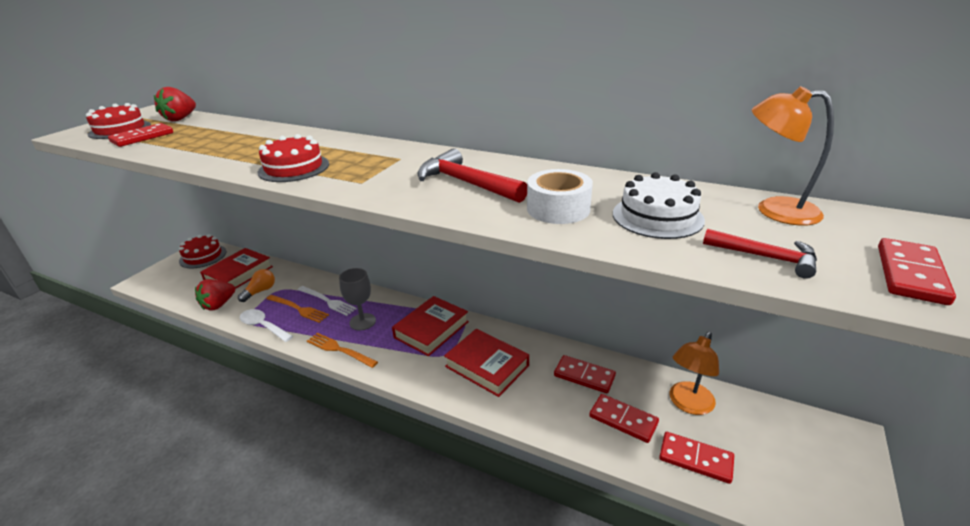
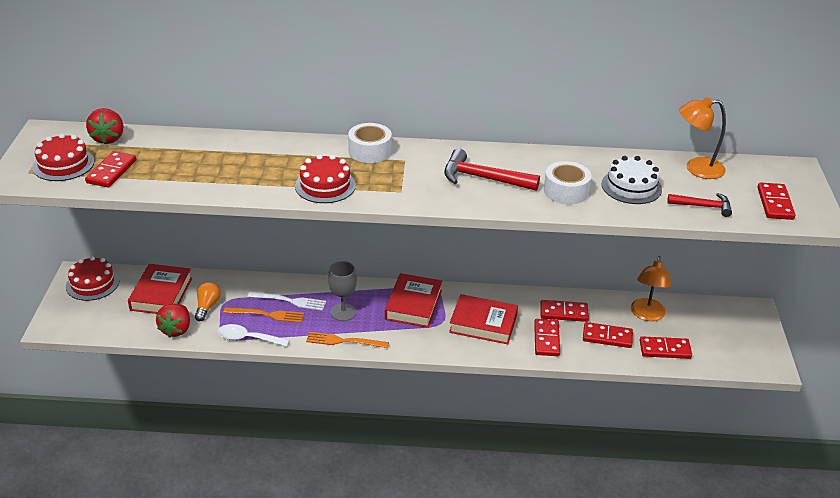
camera: 25 degrees left, 5 degrees up
(375, 148) = (370, 151): none -> white tape
(546, 403) = (546, 339): none -> red domino

